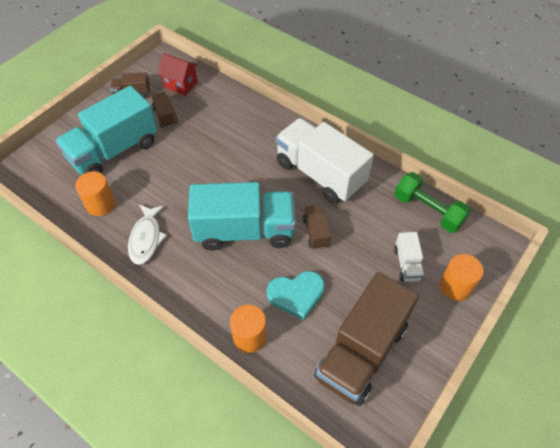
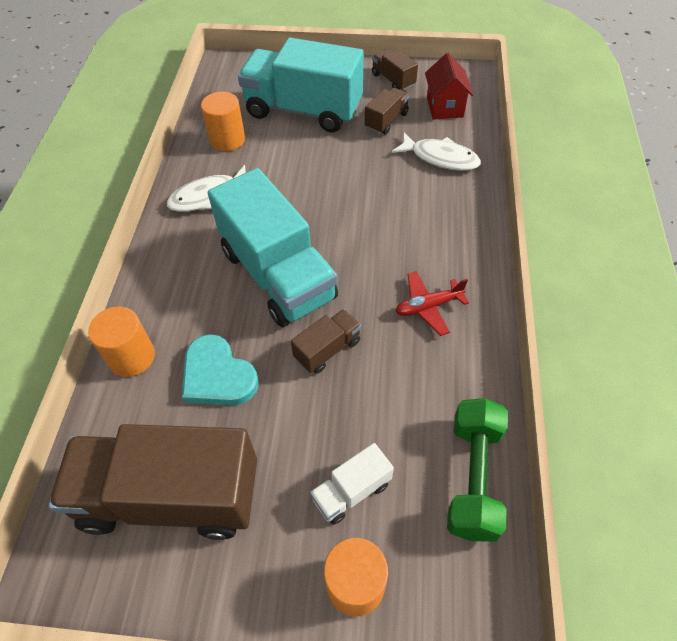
camera: 60 degrees right, 0 degrees up
(219, 110) = (440, 158): none -> white fish
(320, 174) = (428, 306): white truck -> red plane

